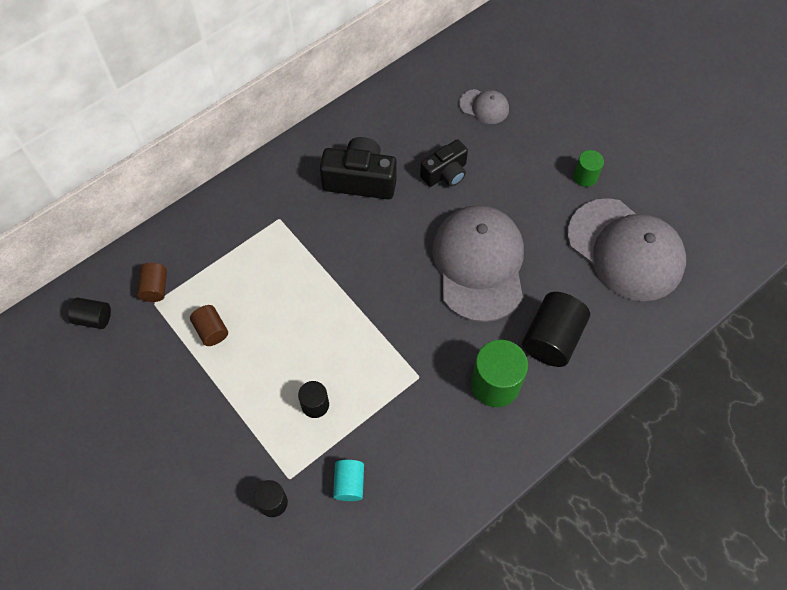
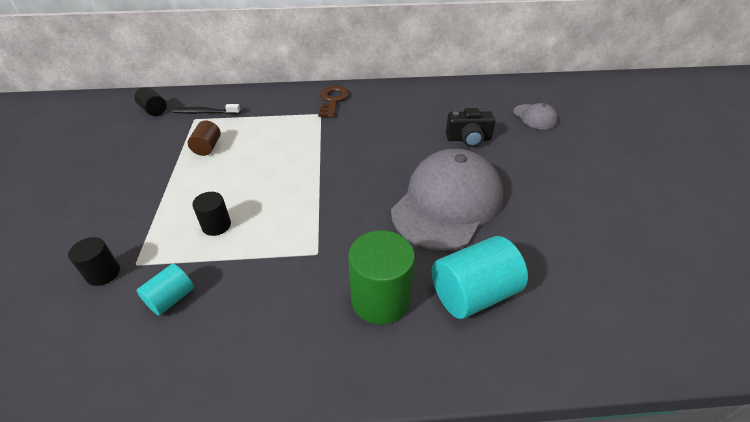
camera: 35 degrees right, 20 degrees down
(155, 288) = (205, 113): brown cylinder -> black toothbrush
(274, 191) = (333, 100): none -> brown key
(360, 180) = (398, 118): black camera -> none
(552, 338) = (473, 293): black cylinder -> turquoise cylinder
(585, 177) = (602, 190): green cylinder -> none
(625, 250) = (613, 262): grey cap -> none

